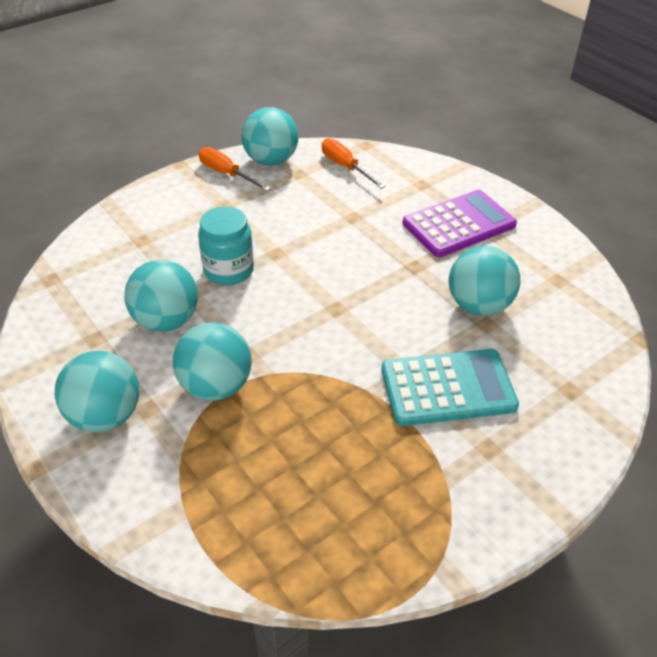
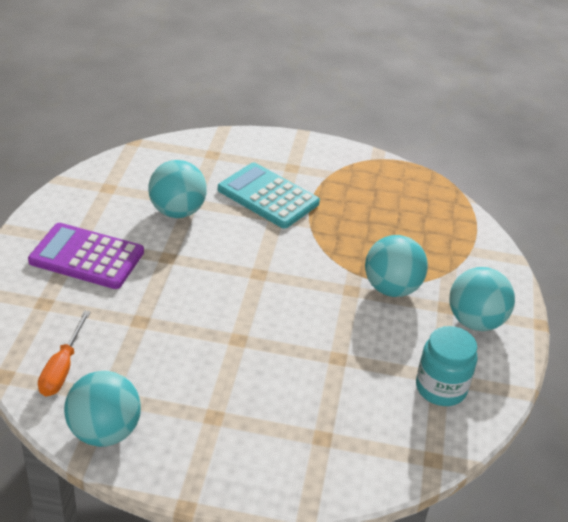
camera: 135 degrees left, 5 degrees down
(166, 321) = (377, 351): turquoise ball -> none
(226, 174) = (163, 451): orange screwdriver -> none
(228, 270) = (289, 354): turquoise jar -> turquoise jar (441, 388)

